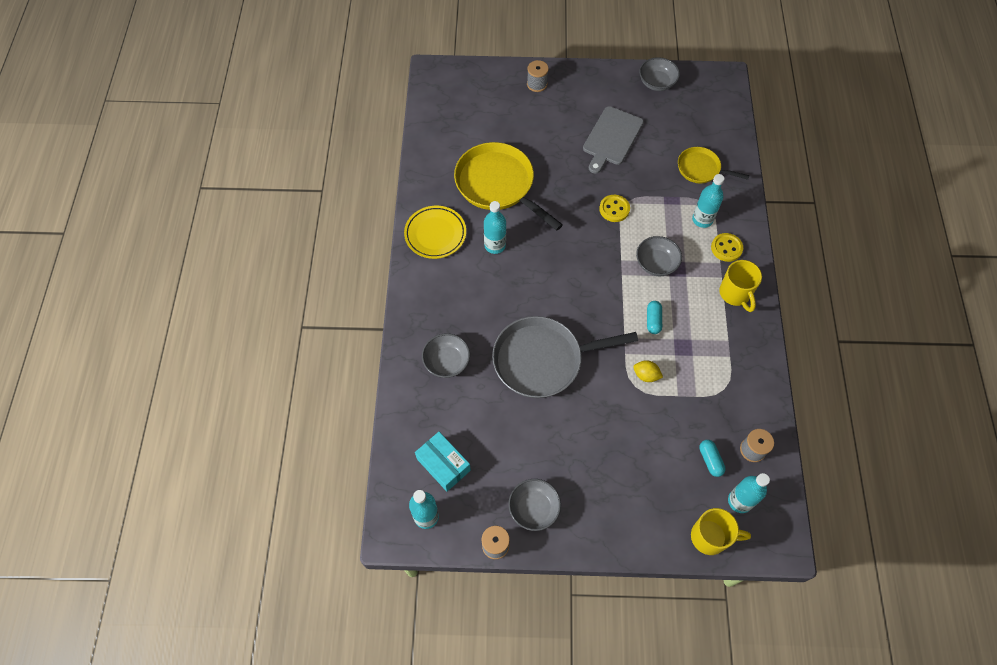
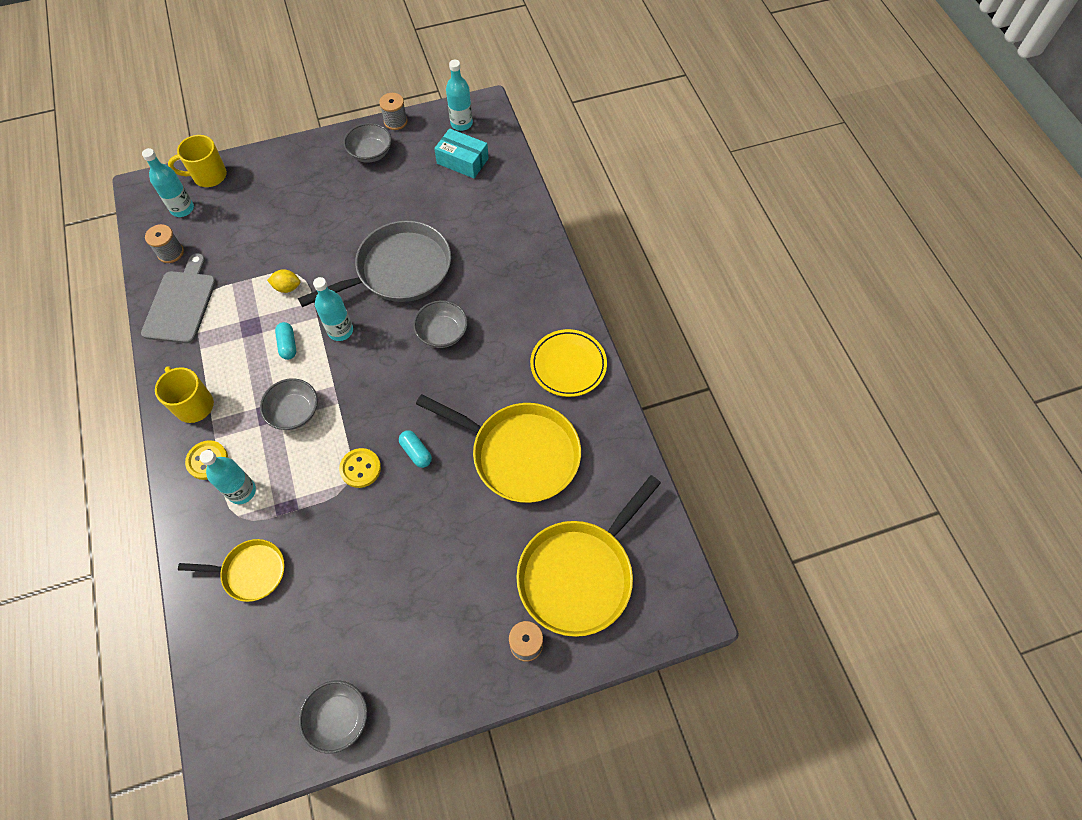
camera: 160 degrees right, 0 degrees up
(447, 362) = (495, 240): grey bowl -> grey bowl (442, 333)
(489, 107) = (579, 574): none -> yellow pan
(495, 245) = (493, 374): turquoise bottle -> turquoise bottle (340, 331)
(612, 138) = (388, 581): grey cutting board -> grey cutting board (181, 303)
(710, 460) = (213, 232): turquoise capsule -> turquoise capsule (416, 452)

